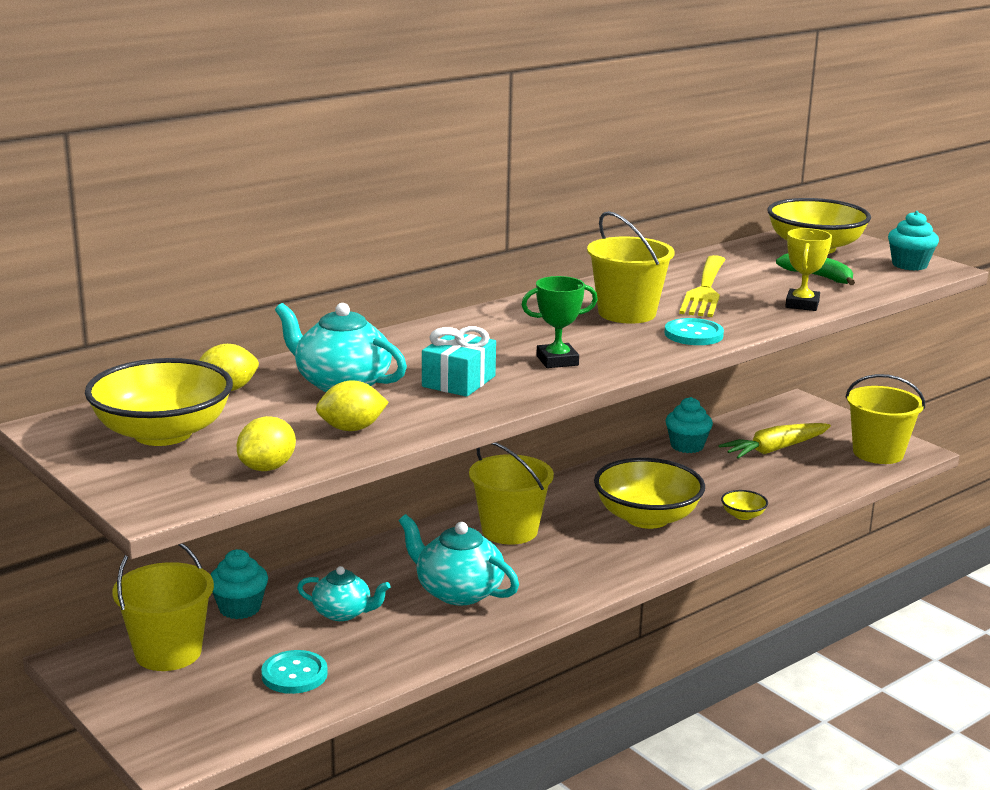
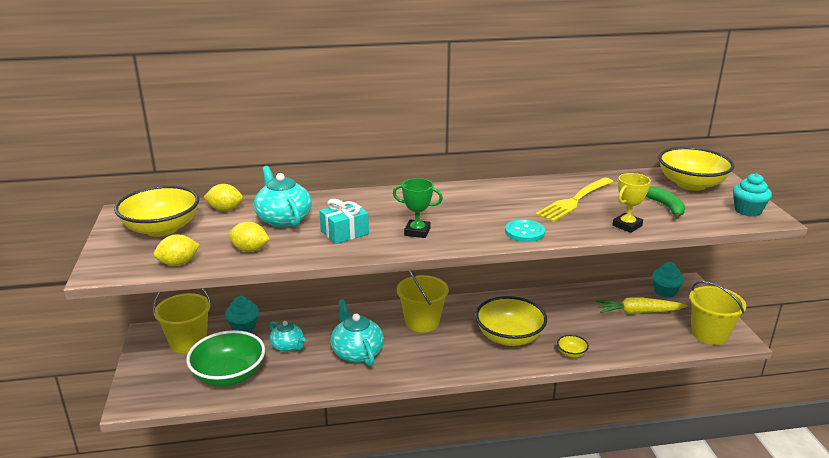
camera: 30 degrees right, 5 degrees up
(294, 674) = (229, 375): turquoise button -> green bowl
(627, 313) = (502, 208): yellow bucket -> none
(687, 446) = (582, 295): turquoise cupcake -> turquoise cupcake (665, 292)

